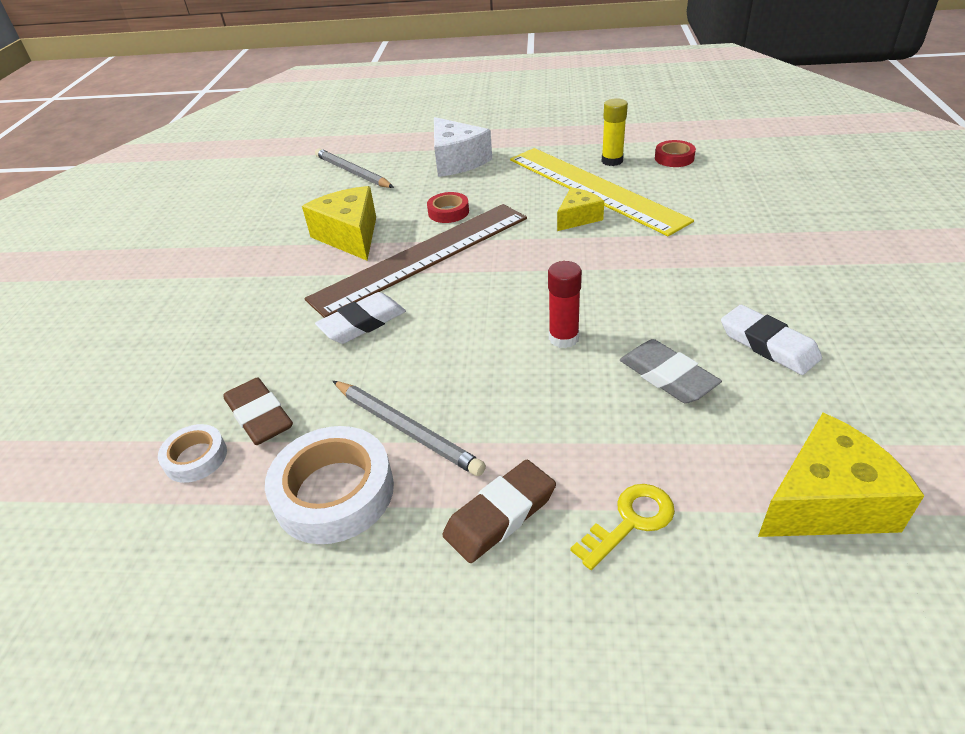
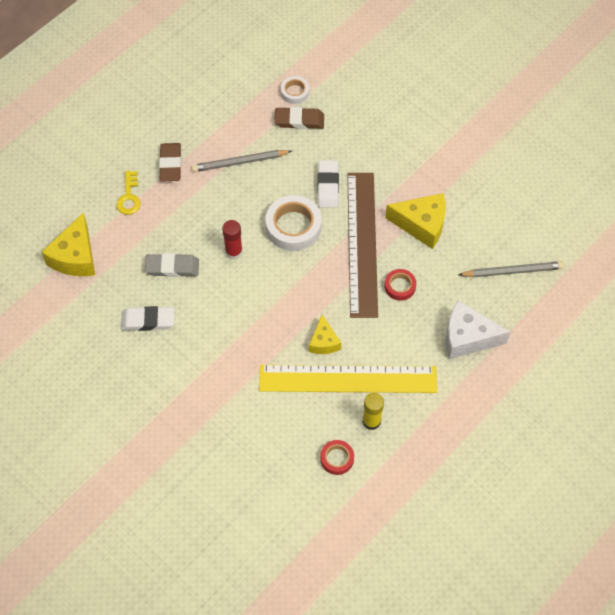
camera: 125 degrees right, 20 degrees up
(334, 492) = (231, 125): white tape -> white tape (293, 226)

